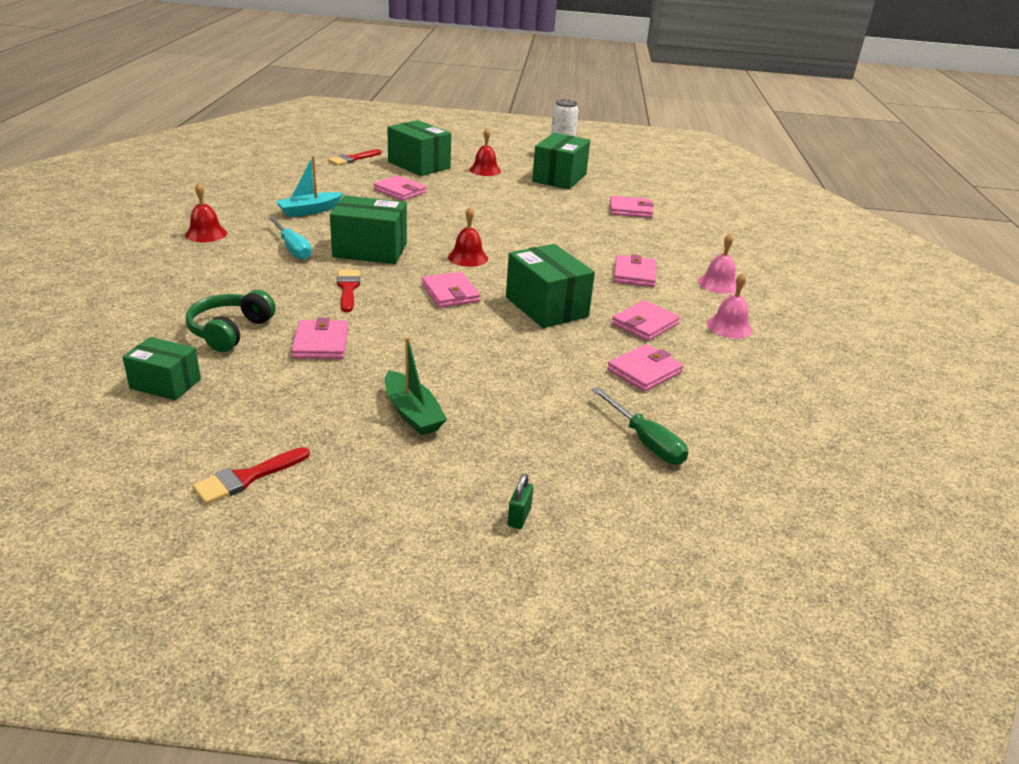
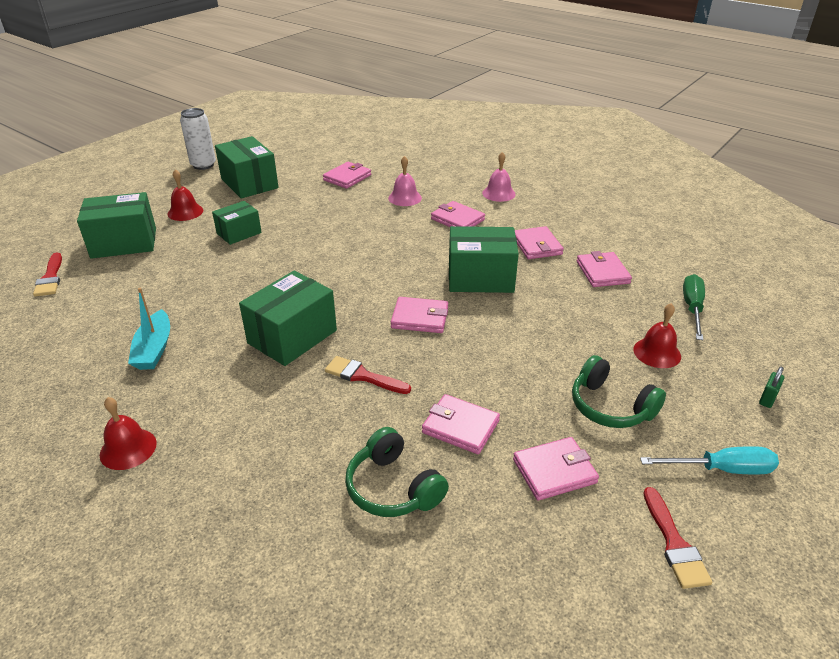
camera: 55 degrees left, 5 degrees up
(165, 384) = (476, 569): green box -> green box (239, 233)
(292, 248) = (237, 388): turquoise screwdriver -> turquoise screwdriver (721, 469)
(400, 191) = (174, 275): pink wallet -> pink wallet (554, 471)
(412, 413) = (610, 406): green boat -> green headphones
(468, 257) = (360, 285): red bell -> red bell (657, 352)
(519, 517) = (767, 399): green padlock -> green padlock turned 75 degrees clockwise
(645, 441) = (692, 308): green screwdriver -> green screwdriver turned 75 degrees counterclockwise
(729, 326) = (561, 215): pink bell -> pink bell (405, 198)

